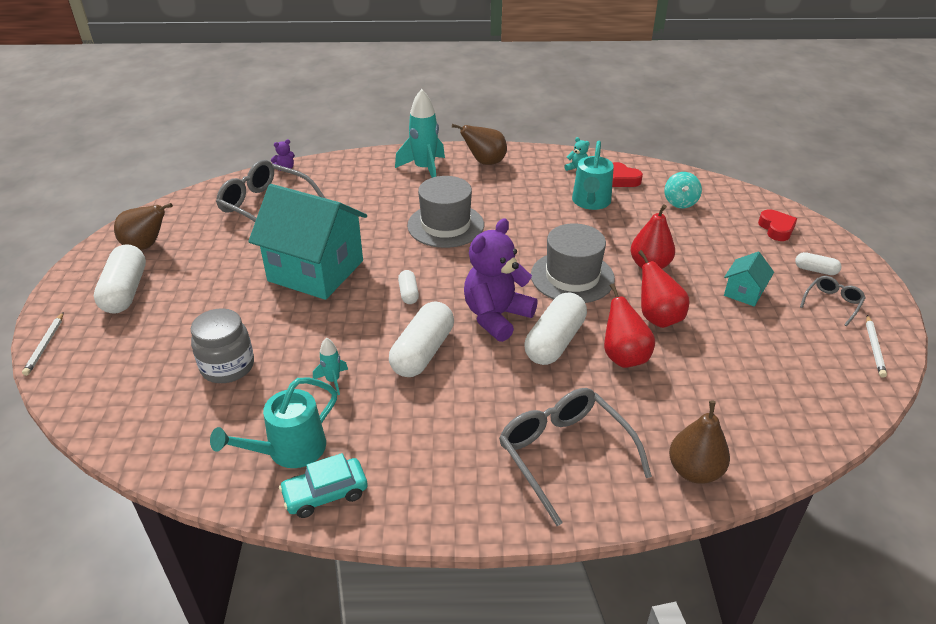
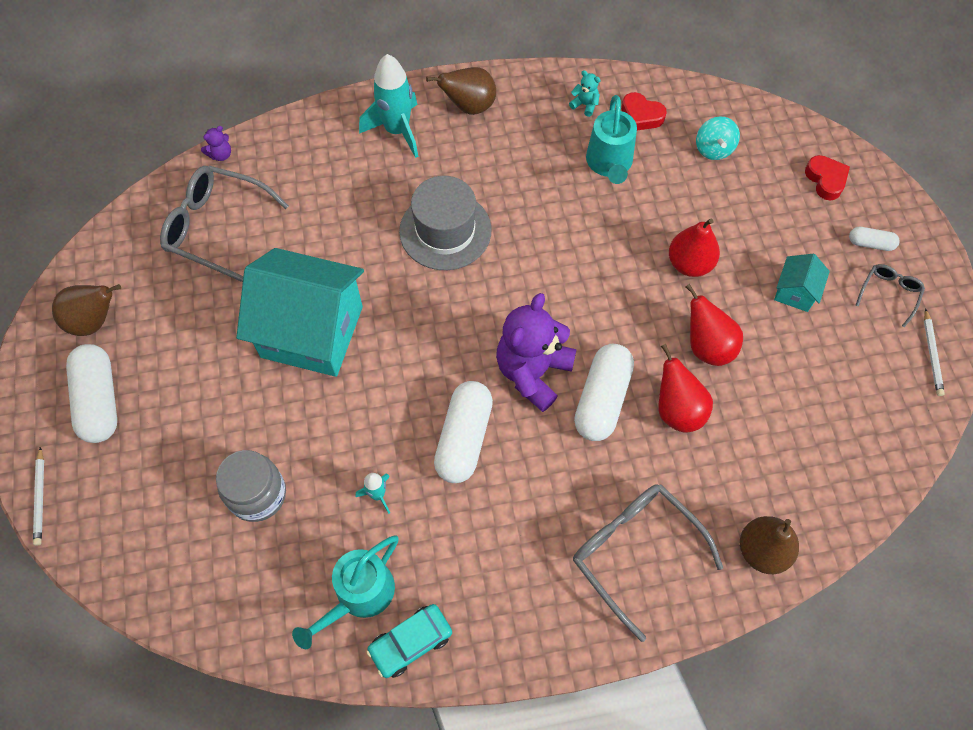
camera: 10 degrees left, 25 degrees up
(408, 293) = (428, 351): white capsule -> none
(572, 277) = (606, 296): grey hat -> none

